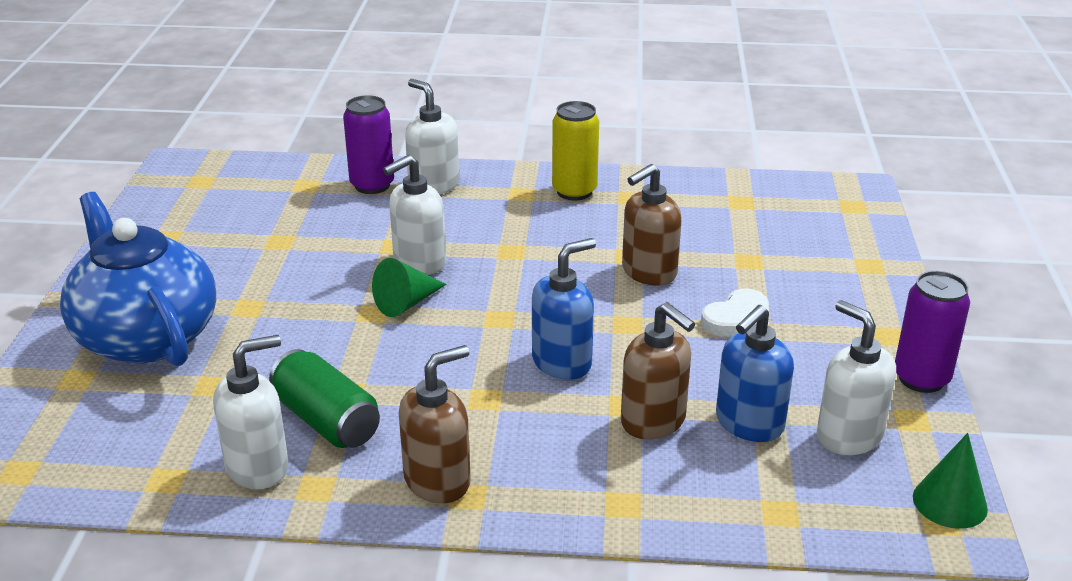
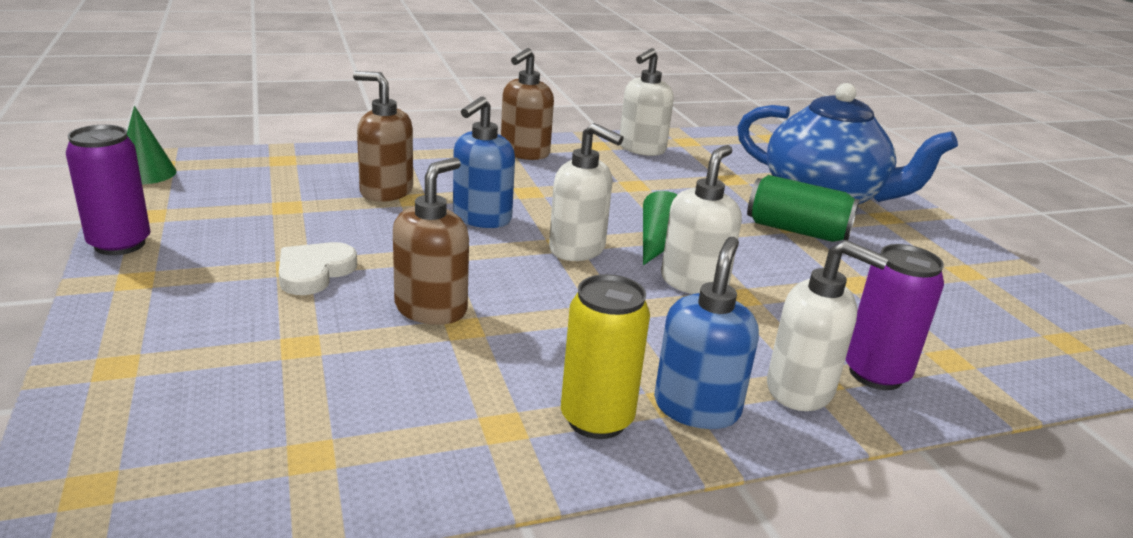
camera: 155 degrees right, 5 degrees down
(327, 421) = (628, 170): green can -> green can (797, 230)
(749, 424) = (304, 197): blue soap dispenser -> blue soap dispenser (696, 407)
(848, 436) = (216, 199): white soap dispenser -> white soap dispenser (577, 249)

